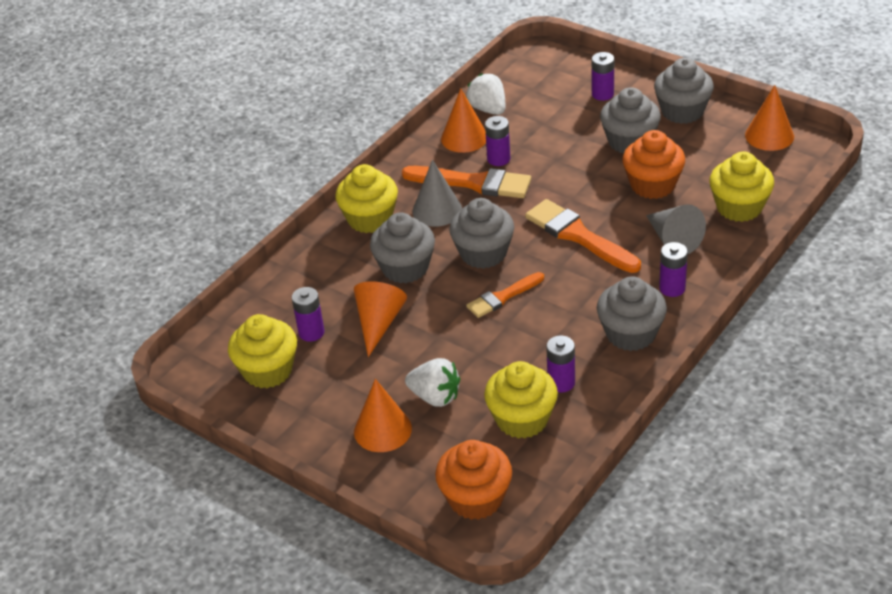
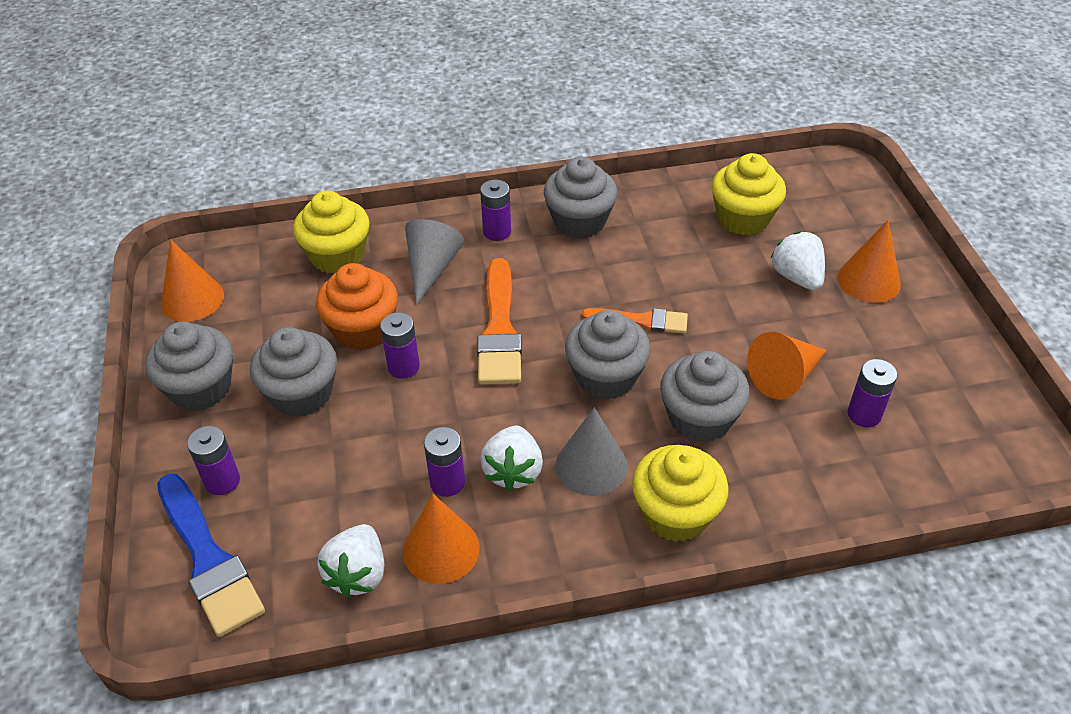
camera: 140 degrees left, 5 degrees up
(268, 371) = (942, 404): yellow cupcake -> none
(473, 183) = (513, 471): orange brush -> white strawberry
(476, 498) = (837, 192): orange cupcake -> none
(559, 74) = (208, 559): none -> blue brush
(561, 382) = (680, 223): purple battery -> purple battery (403, 366)

